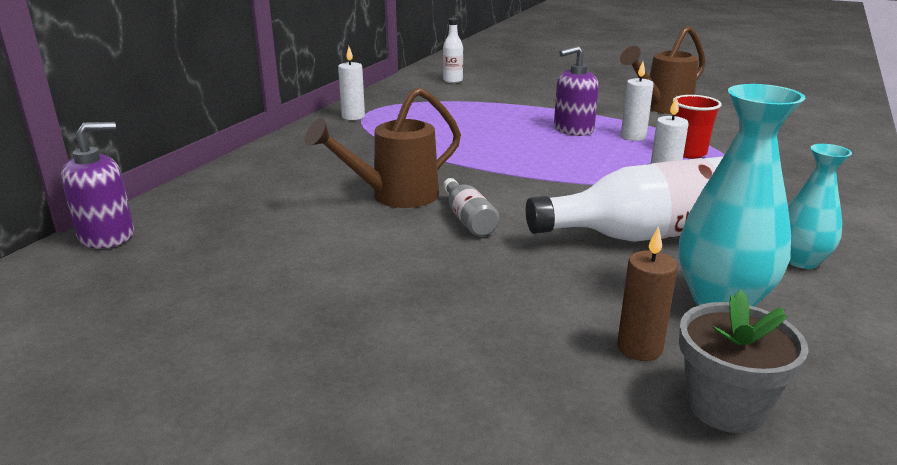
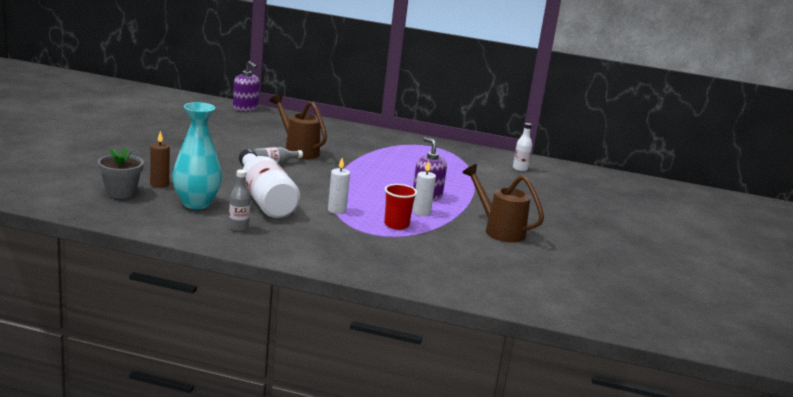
camera: 75 degrees right, 5 degrees down
(353, 116) = (417, 142): white candle -> none
(801, 261) = (238, 228): turquoise vase -> grey bottle

